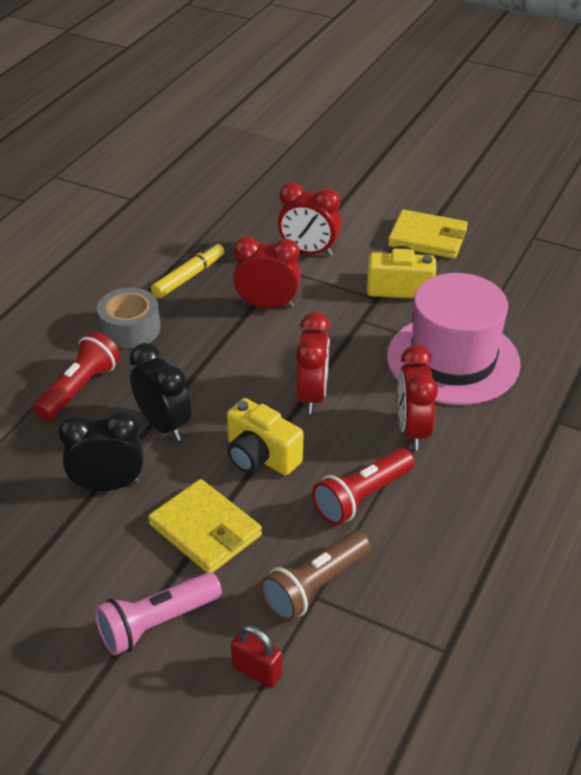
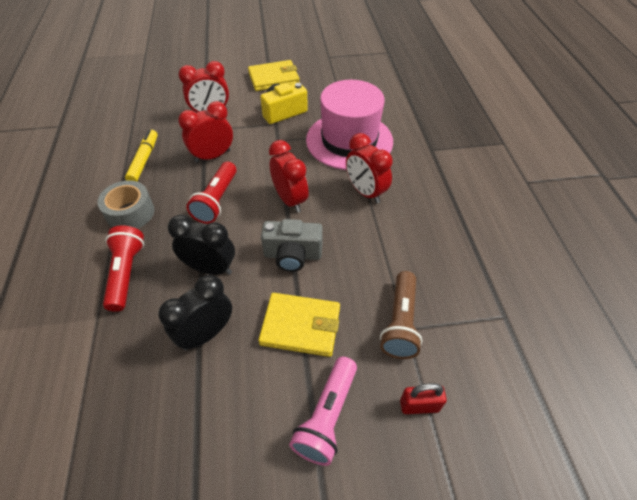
camera: 35 degrees left, 10 degrees up
(260, 456) = (292, 255): yellow camera -> grey camera
(362, 497) = (375, 248): red flashlight -> red flashlight (217, 200)

